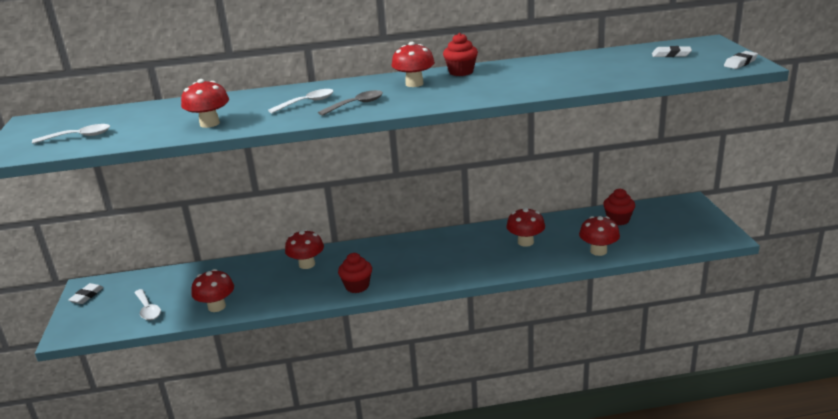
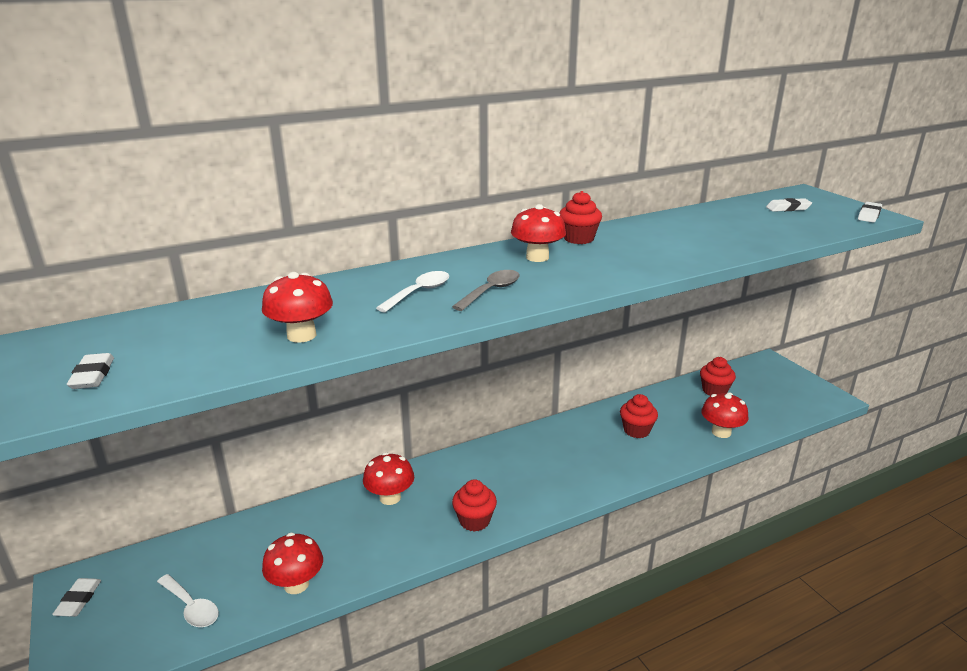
camera: 20 degrees left, 0 degrees up
(79, 137) = (93, 376): white spoon -> white eraser
(525, 242) = (636, 430): red mushroom -> red cupcake

